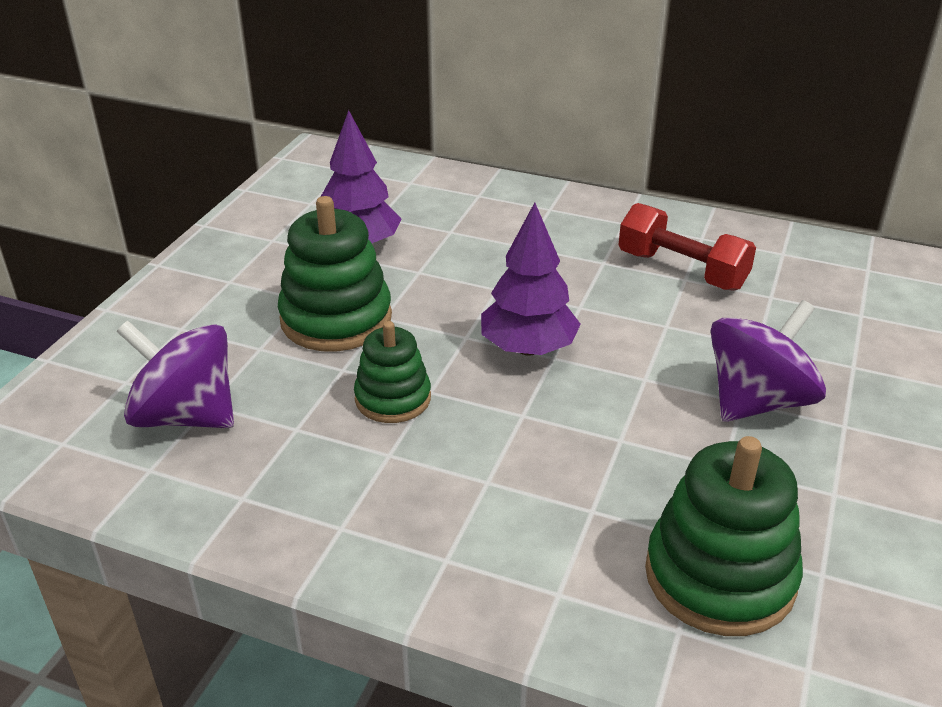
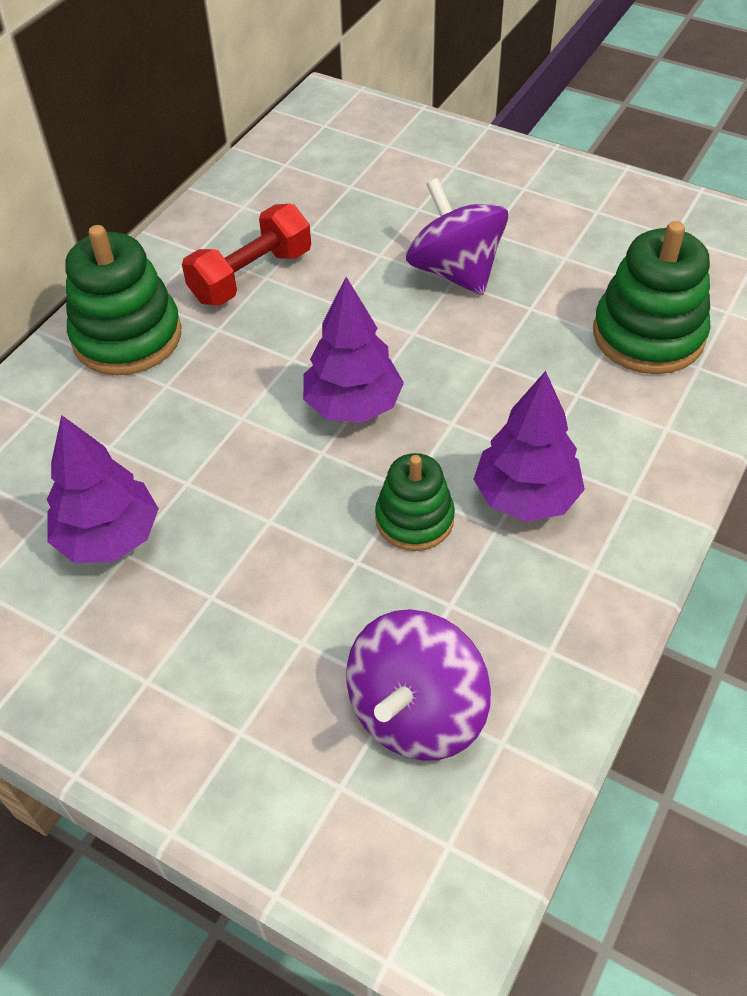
camera: 80 degrees left, 15 degrees up
(336, 319) = (262, 565): green stacking toy -> green stacking toy (127, 337)
(430, 473) = (526, 497): none -> purple tree

